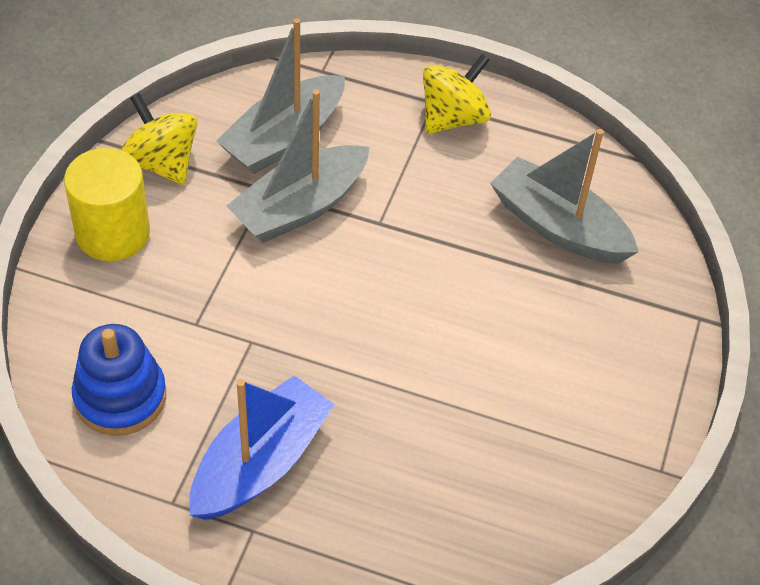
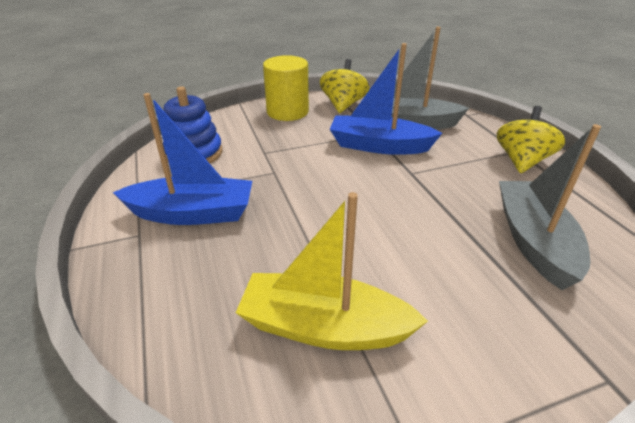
camera: 55 degrees right, 15 degrees down
(300, 207) = (379, 146): grey boat -> blue boat
(453, 118) = (521, 161): yellow spinning top -> yellow spinning top turned 75 degrees counterclockwise
(517, 448) = (324, 327): none -> yellow boat

